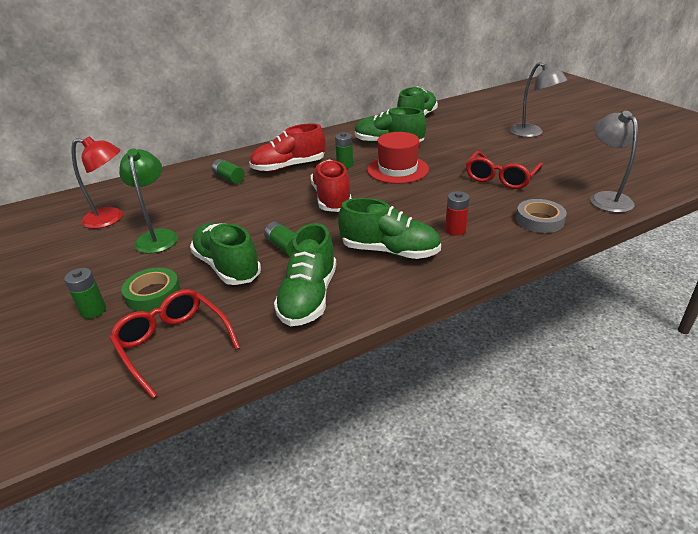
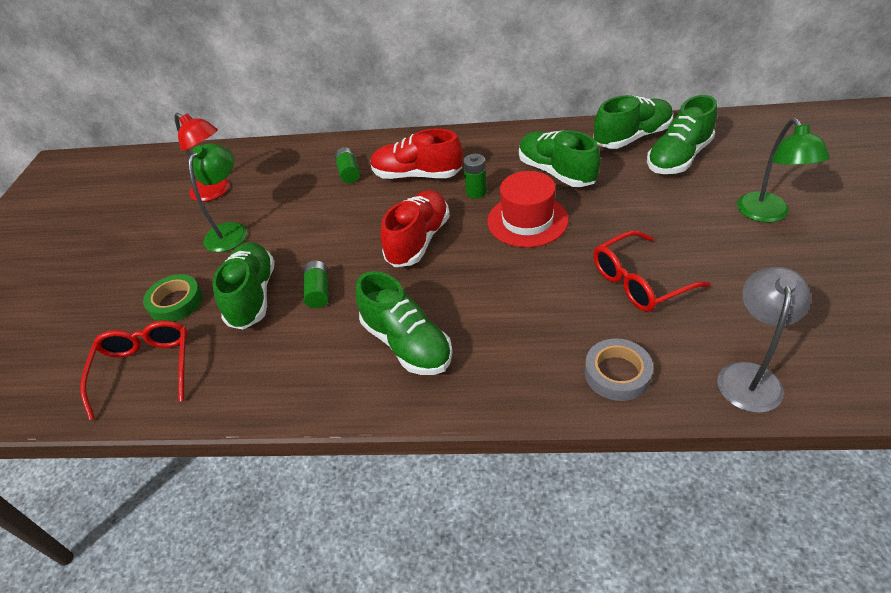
camera: 35 degrees right, 10 degrees up
(93, 311) = (125, 301): green battery -> none
(308, 297) = (284, 368): green shoe -> green shoe (678, 158)
(455, 230) = (502, 344): red battery -> none
(532, 133) = (767, 214): grey lamp -> green lamp

